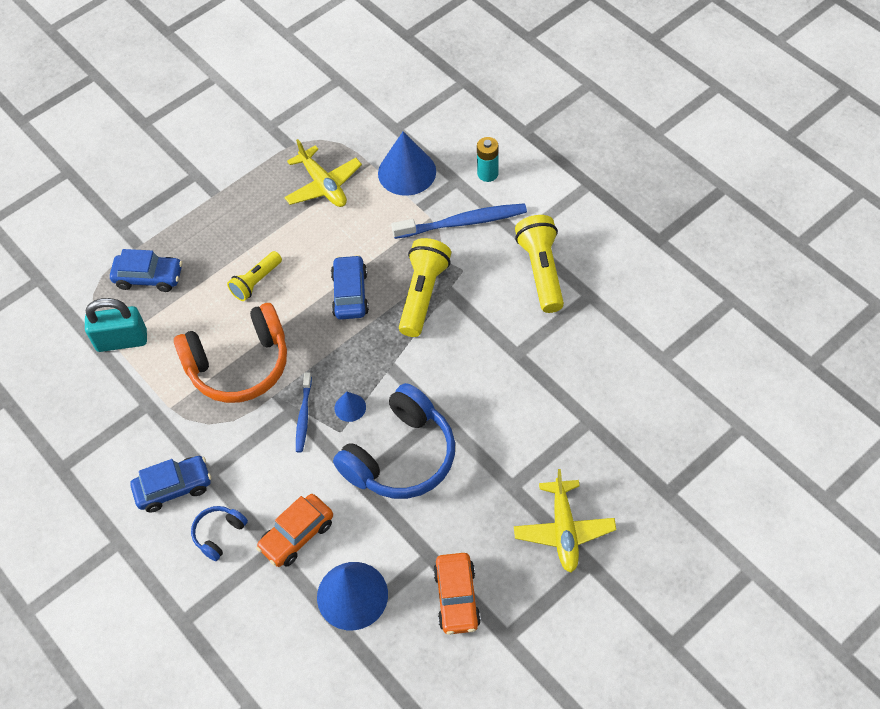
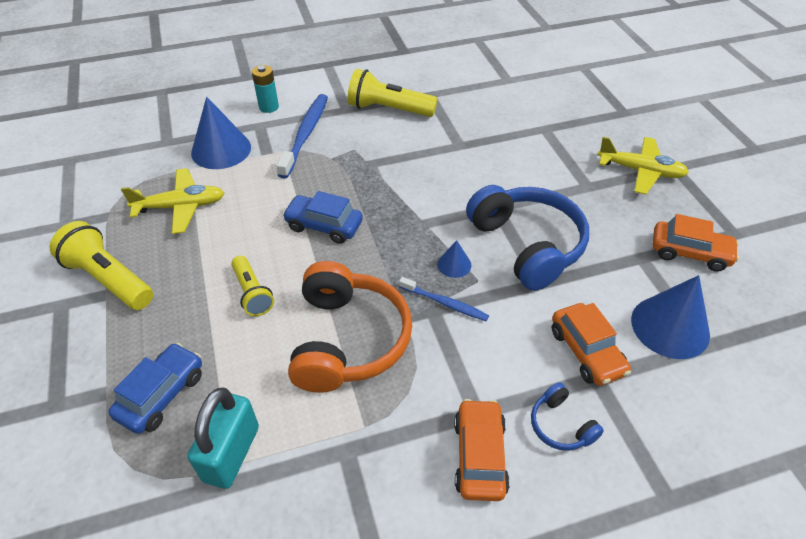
camera: 70 degrees left, 10 degrees down
(174, 488) = (479, 456): blue car -> orange car
(423, 294) = (361, 179): yellow flashlight -> yellow flashlight (109, 279)

